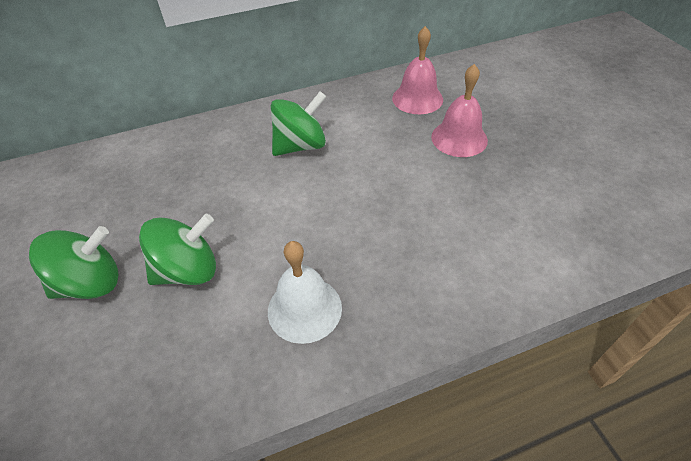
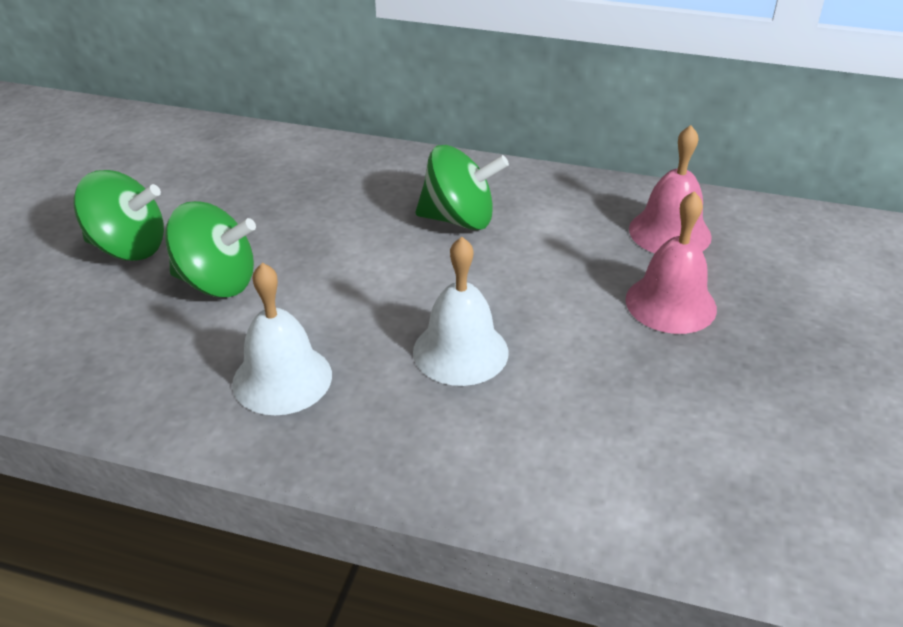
camera: 35 degrees right, 10 degrees down
(388, 226) = (460, 351): none -> white bell

